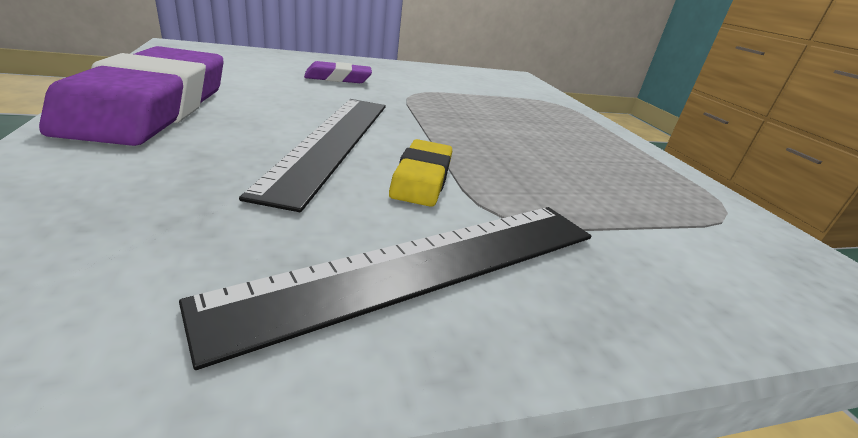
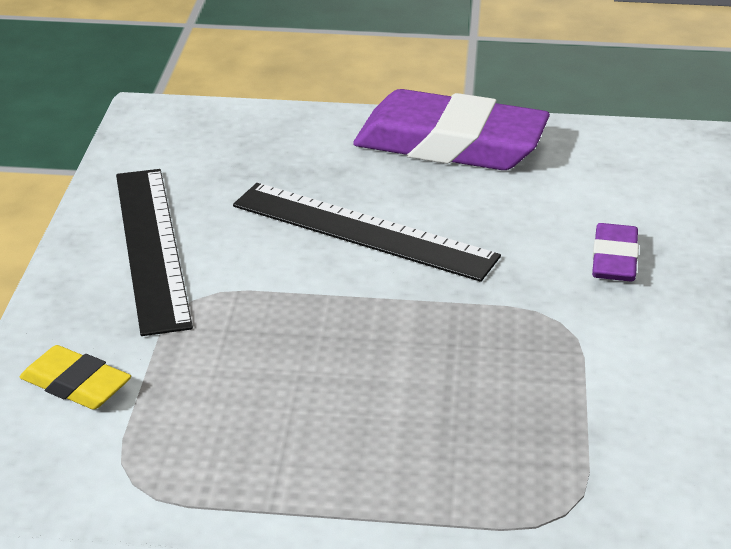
camera: 115 degrees right, 5 degrees up
(421, 178) = (272, 270): yellow eraser -> yellow eraser (76, 384)

